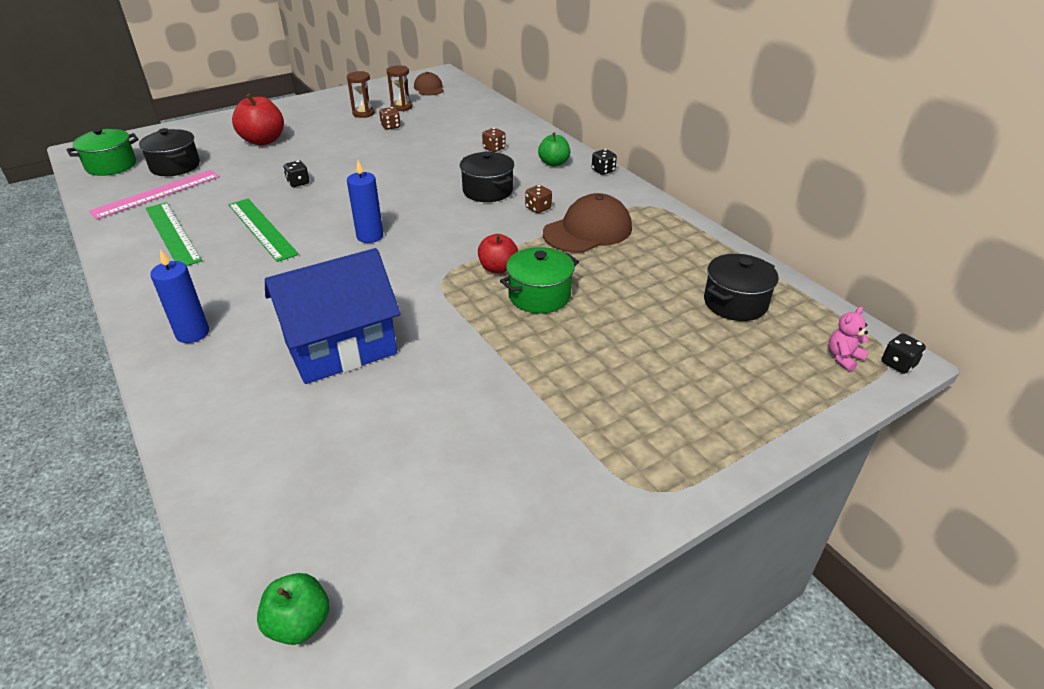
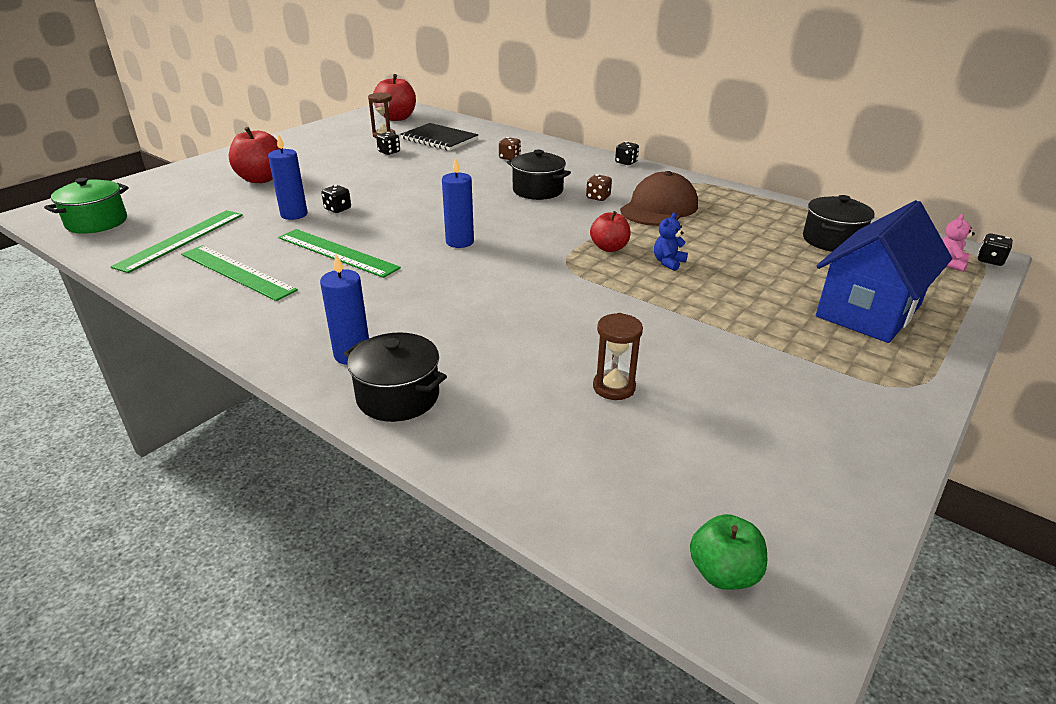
camera: 20 degrees left, 5 degrees down
(156, 193) = (181, 240): pink ruler -> green ruler
(175, 166) = (179, 213): black pot -> black pot (398, 396)
(259, 183) = (294, 214): none -> blue candle
(341, 348) = (525, 337): blue house -> blue house (868, 311)
(363, 113) = (349, 145): brown hourglass -> brown hourglass (614, 387)
(391, 126) = (389, 152): brown dice -> black dice
(429, 88) = (396, 118): brown cap -> red apple
(447, 118) = (439, 139): none -> black notebook
(539, 296) = (668, 262): green pot -> blue teddy bear
(554, 163) = (577, 162): green apple -> none

